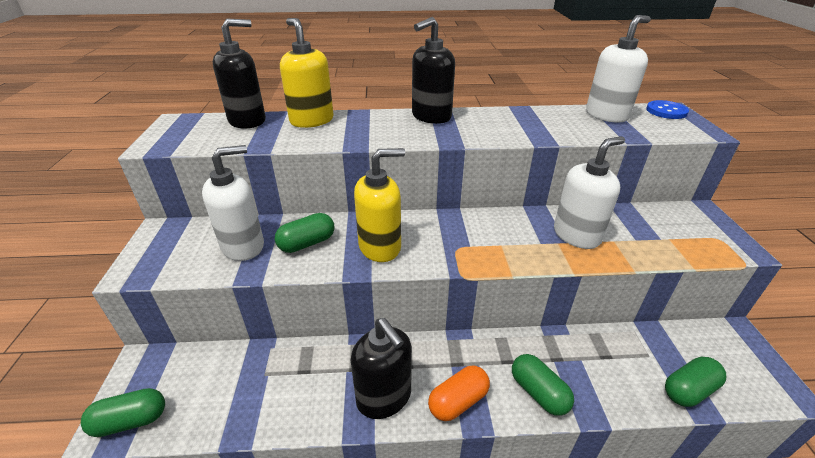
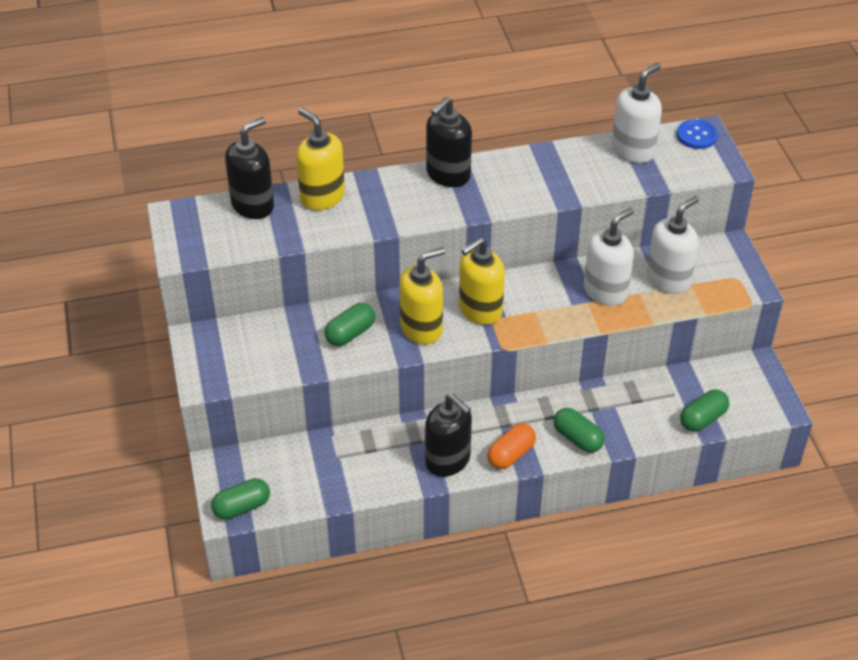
camera: 10 degrees left, 10 degrees up
(243, 246) = (290, 344): white soap dispenser -> white soap dispenser (668, 279)
(444, 237) = (480, 310): none -> yellow soap dispenser

